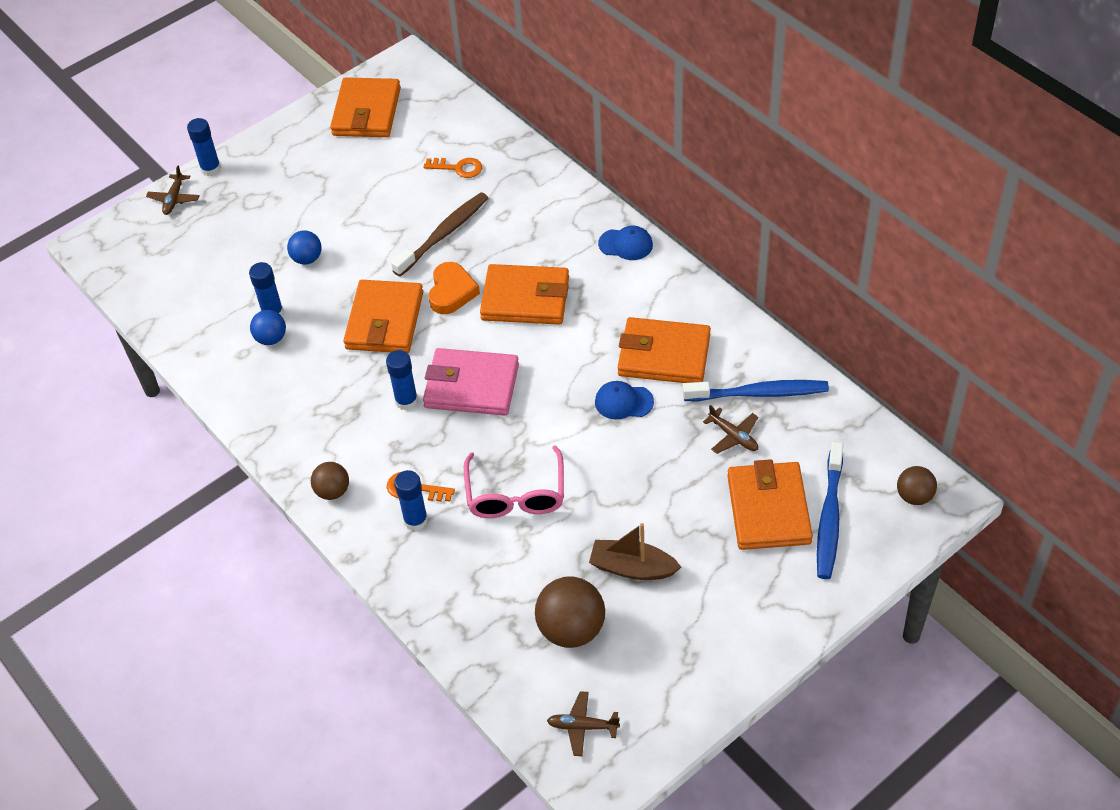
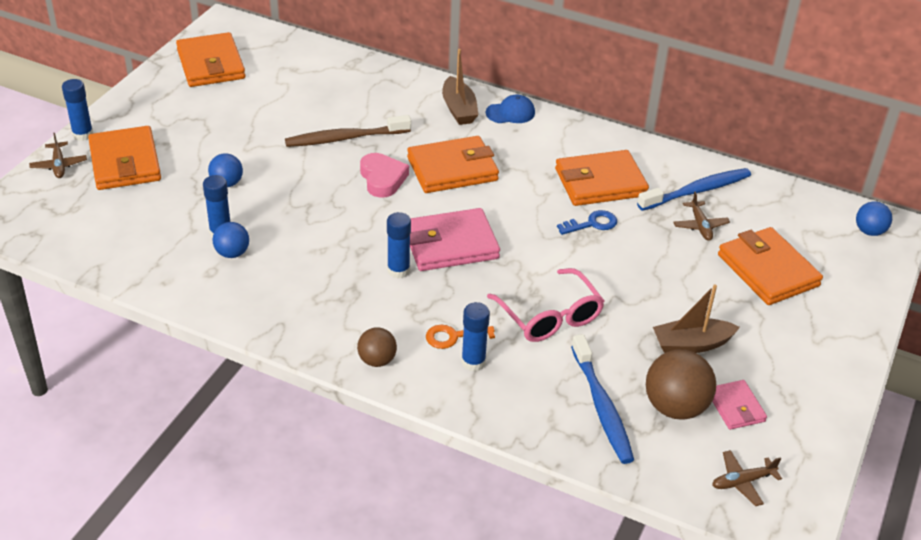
camera: 30 degrees left, 10 degrees down
(384, 321) = (334, 214): orange wallet -> orange wallet (125, 162)
(443, 234) = (345, 138): brown toothbrush -> brown toothbrush turned 120 degrees counterclockwise
(452, 292) = (382, 179): orange heart -> pink heart
(458, 168) = (325, 88): orange key -> none
(575, 227) = (459, 109): none -> brown boat
(623, 402) = (592, 224): blue cap -> blue key
(629, 649) = (735, 407): none -> pink wallet
(733, 436) = (700, 226): brown plane -> brown plane turned 60 degrees clockwise
(829, 518) = (819, 263): blue toothbrush -> blue toothbrush (602, 406)
(914, 496) = (869, 231): brown ball -> blue ball

